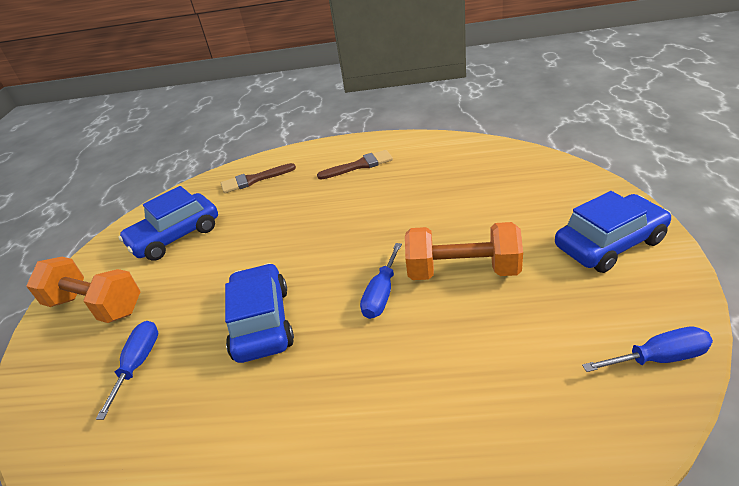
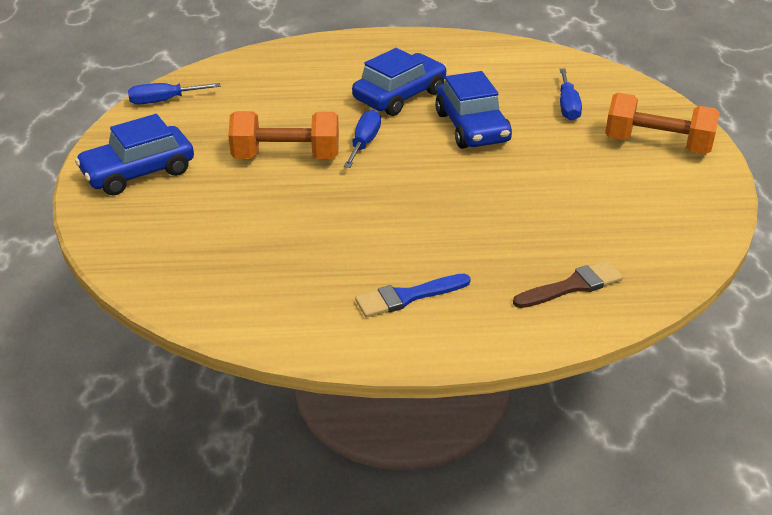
camera: 170 degrees right, 0 degrees up
(175, 236) = (630, 208): blue car -> blue car (399, 96)
(359, 165) = (407, 297): brown brush -> blue brush

